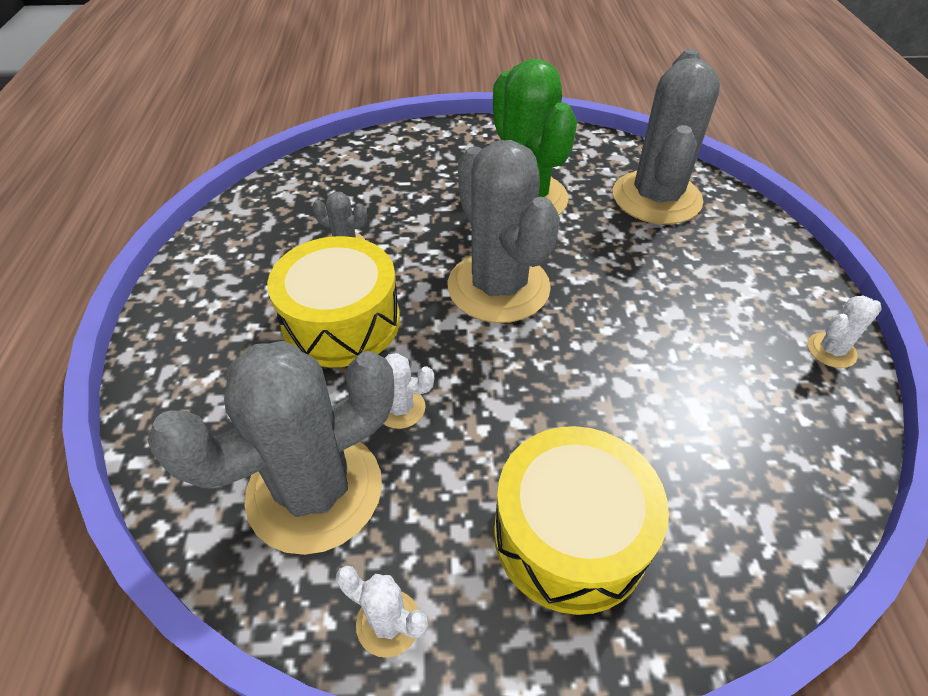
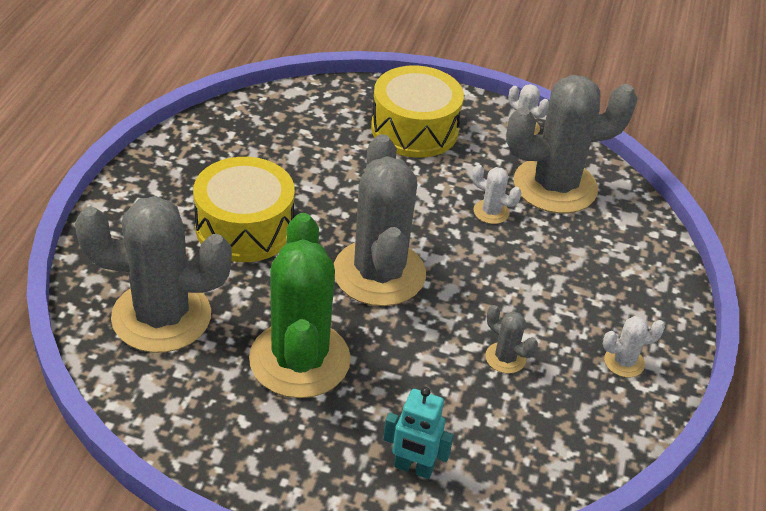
camera: 165 degrees left, 5 degrees down
(341, 322) = (522, 283): yellow drum -> yellow drum (244, 227)
(400, 158) = (413, 468): none -> turquoise robot
(656, 198) = (161, 316): grey cactus -> grey cactus turned 60 degrees clockwise
(831, 350) = (165, 157): white cactus -> white cactus (624, 362)

